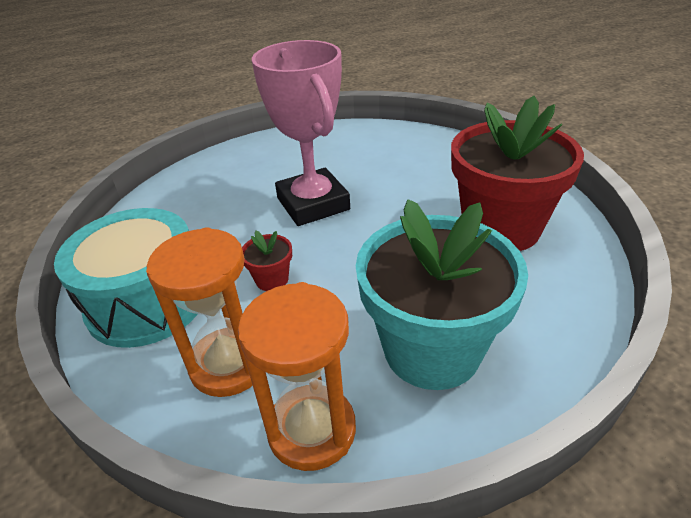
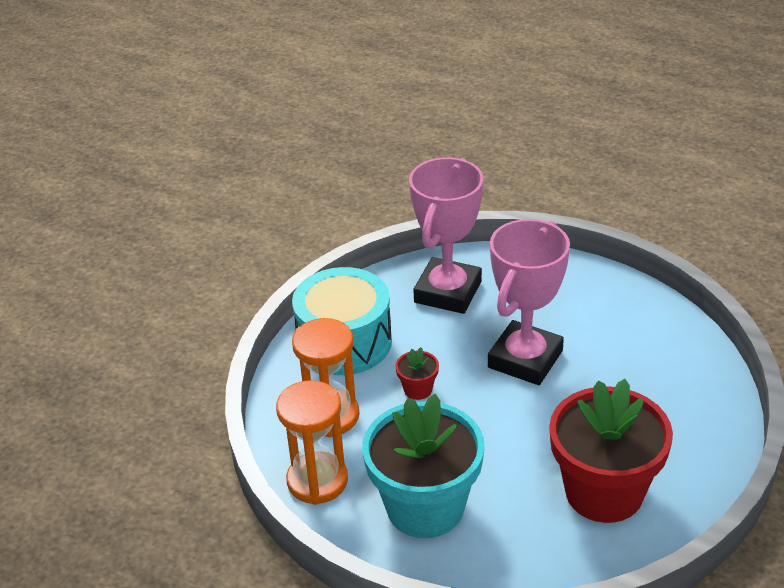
camera: 55 degrees right, 0 degrees up
(186, 209) = (448, 292): none -> pink trophy

